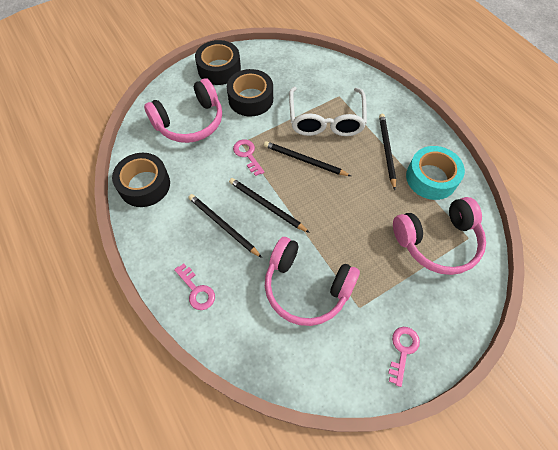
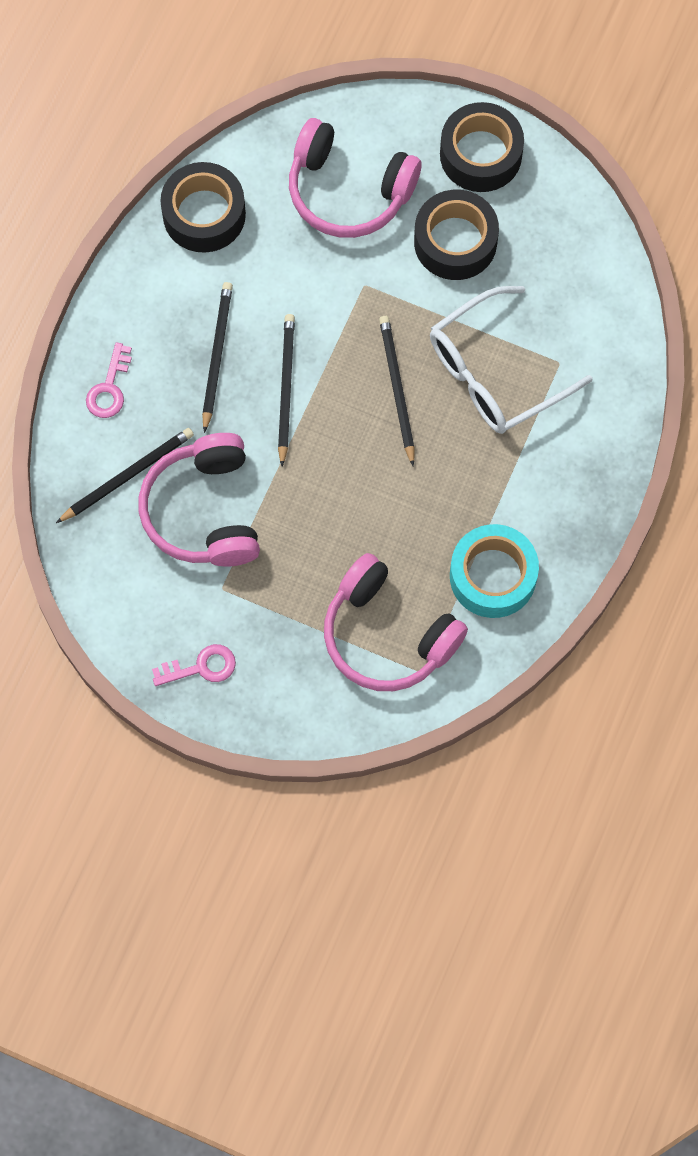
camera: 55 degrees right, 10 degrees up
(247, 155) = (349, 308): pink key -> none
(386, 150) = (499, 489): black pencil -> black pencil (127, 476)

